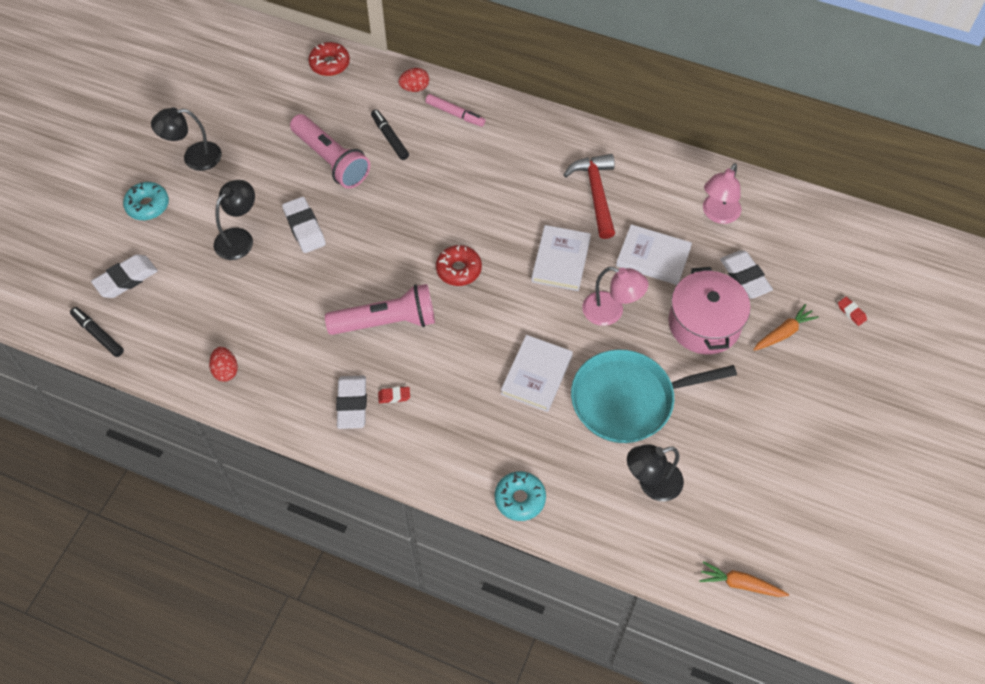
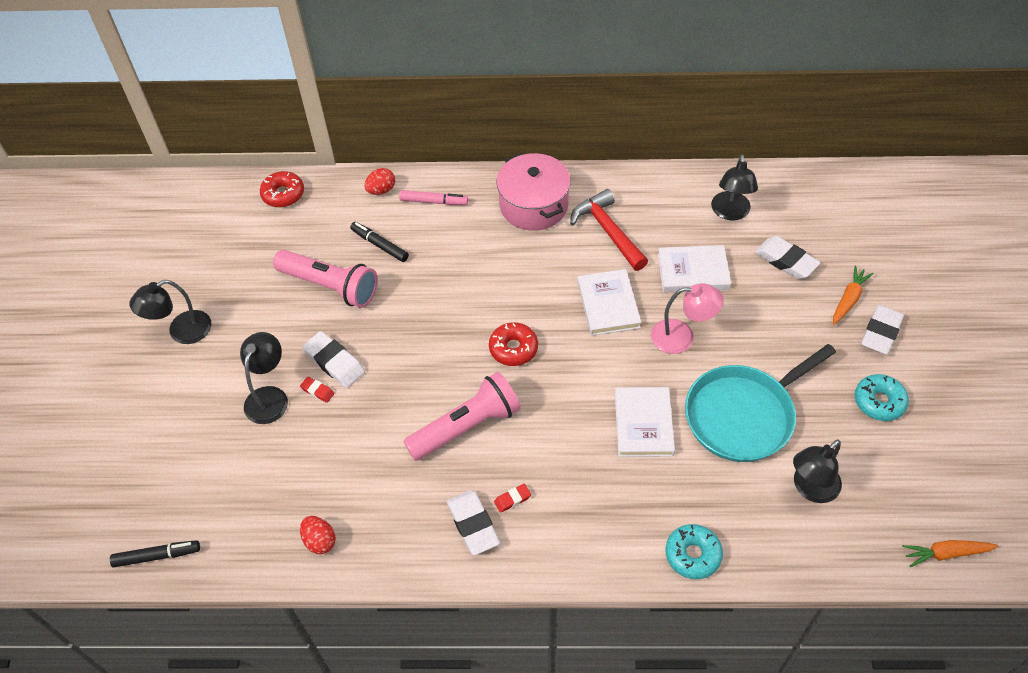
camera: 20 degrees left, 5 degrees down
(98, 334) = (157, 556): black marker -> black marker turned 150 degrees clockwise
(126, 279) = (163, 484): white eraser -> white eraser (880, 333)
(148, 205) = (152, 398): turquoise donut -> turquoise donut (879, 402)
(704, 324) = (773, 317): pink pot -> pink pot (534, 205)
(718, 214) = (730, 213): pink lamp -> black lamp
(851, 312) = (896, 259): red eraser -> red eraser (317, 391)

